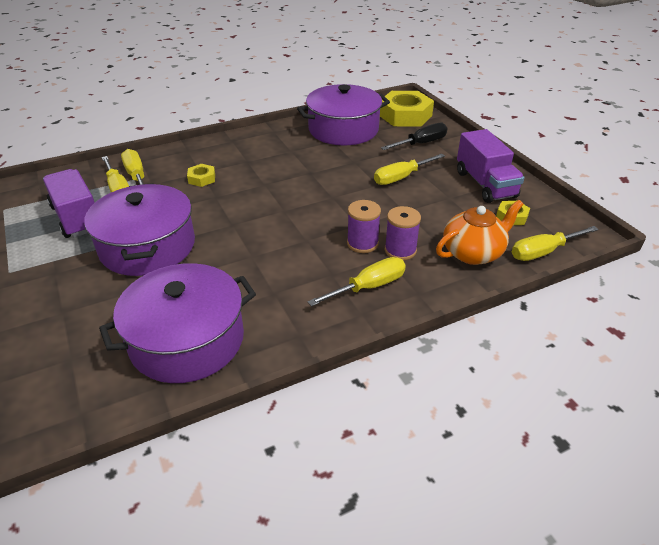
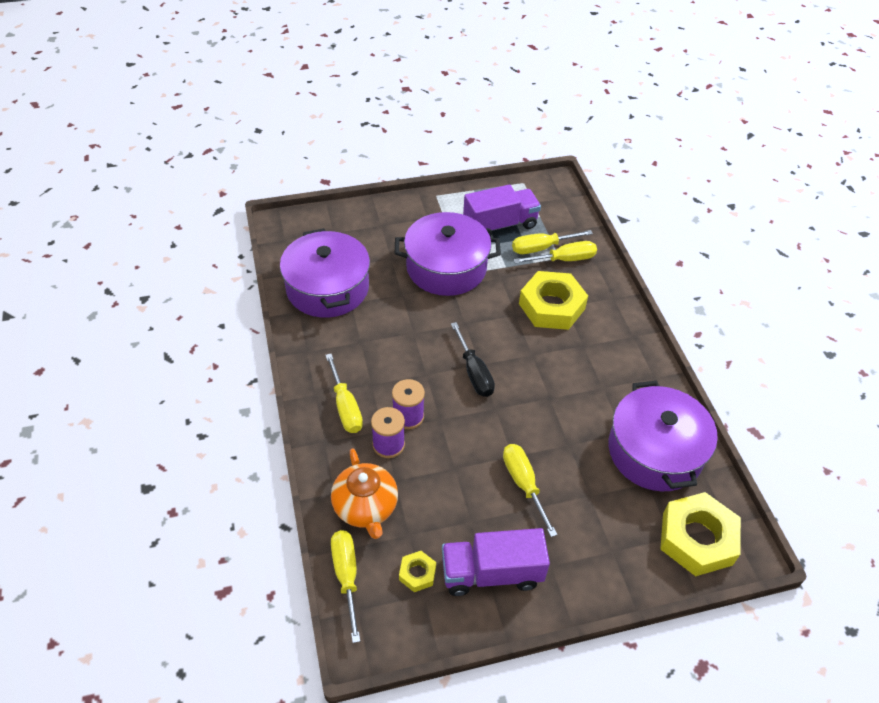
camera: 100 degrees right, 10 degrees up
(202, 178) = (551, 306): yellow nut -> yellow nut, size x2.14
(421, 143) = (607, 532): black screwdriver -> black screwdriver (474, 372)

